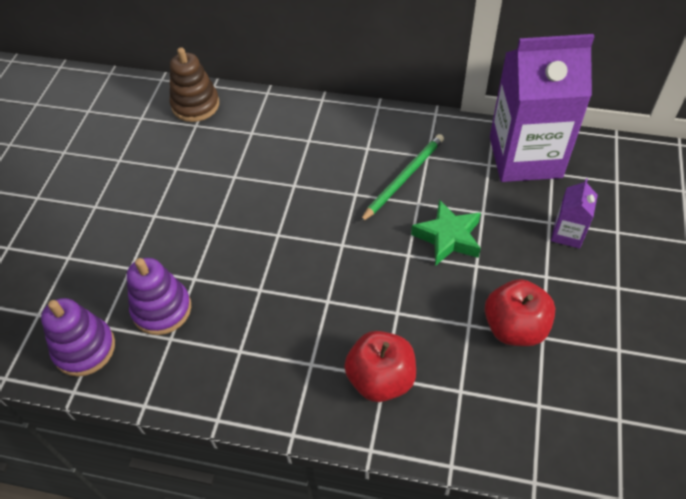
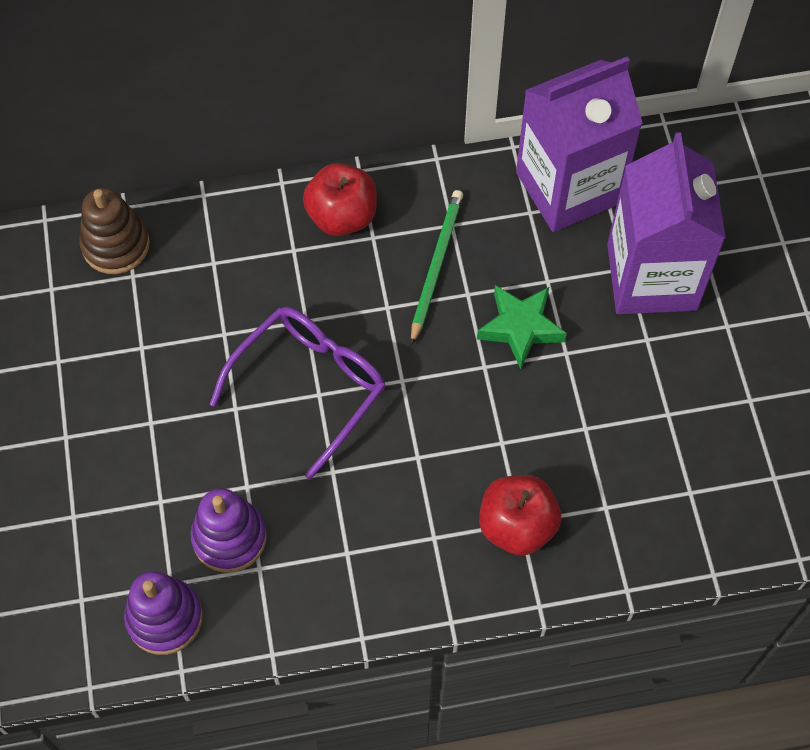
camera: 25 degrees left, 10 degrees up
(274, 227) = (310, 386): none -> purple glasses
(514, 328) = (635, 414): red apple -> red apple (342, 216)
(567, 234) = (651, 277): purple carton -> purple carton, size x2.32

